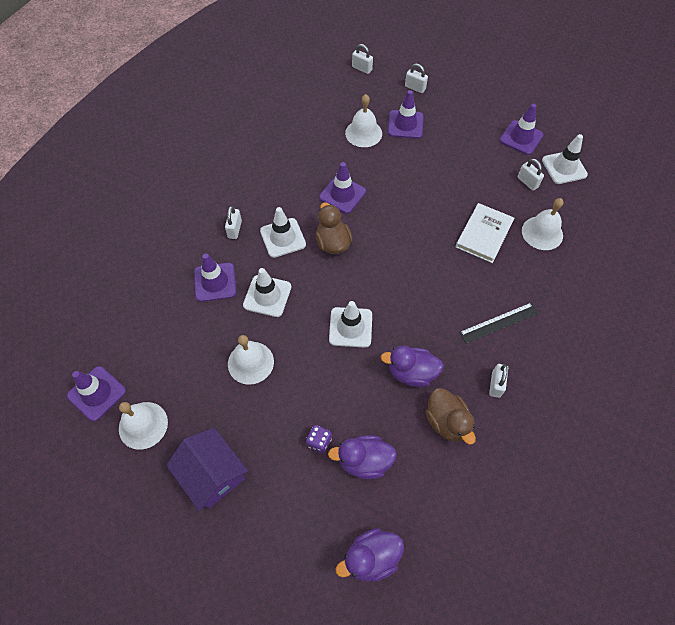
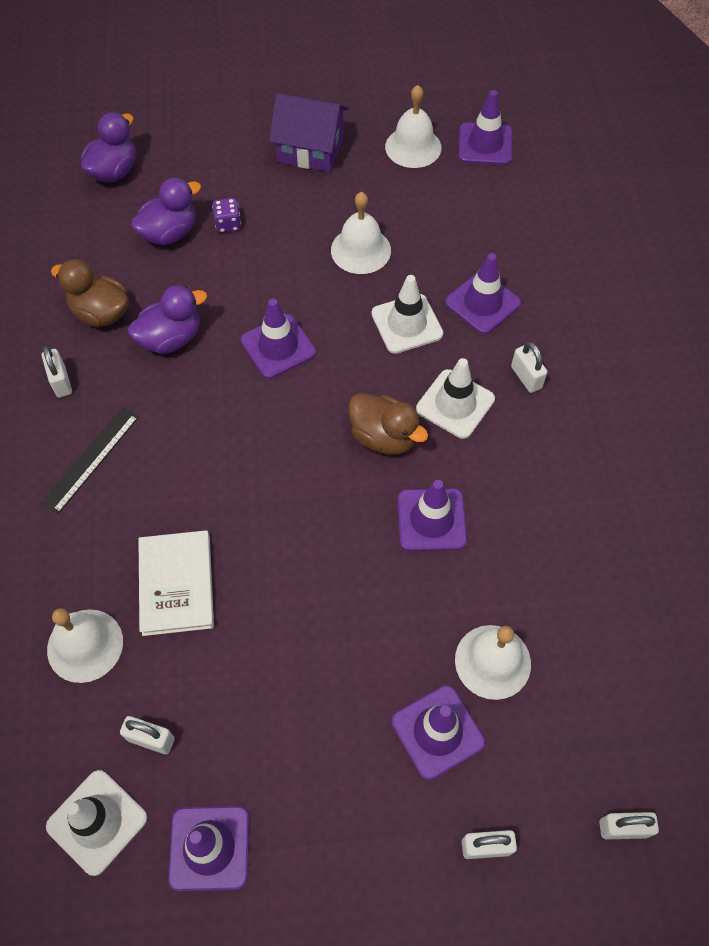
camera: 145 degrees right, 0 degrees up
(350, 327) = (278, 346): white traffic cone -> purple traffic cone

